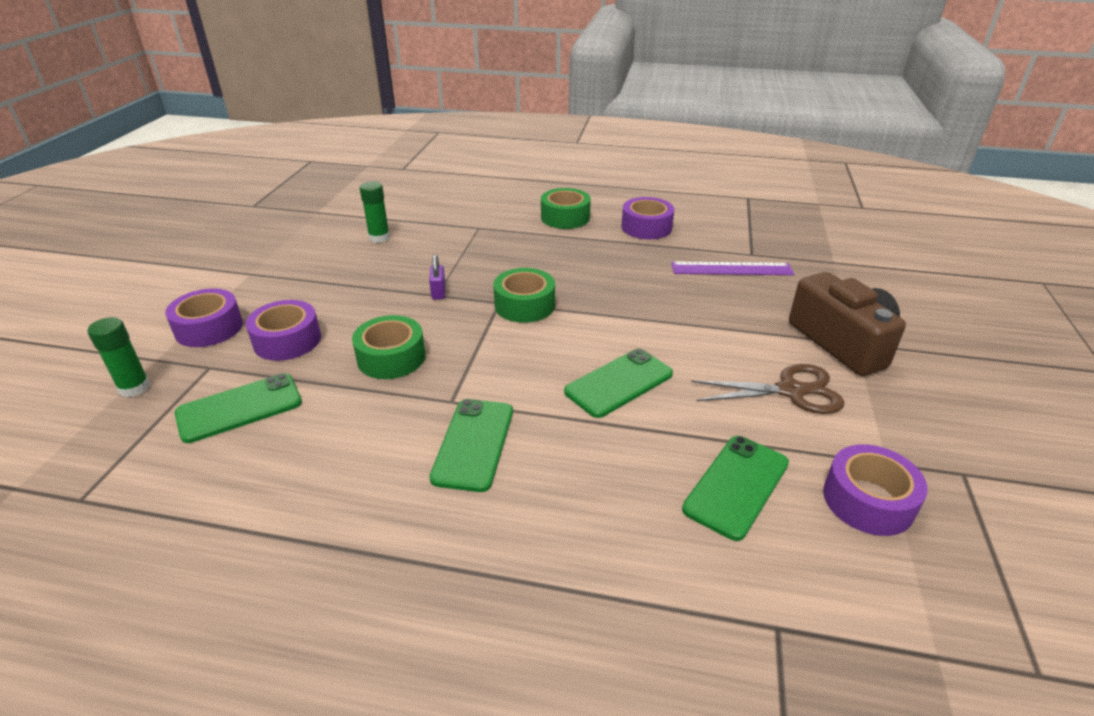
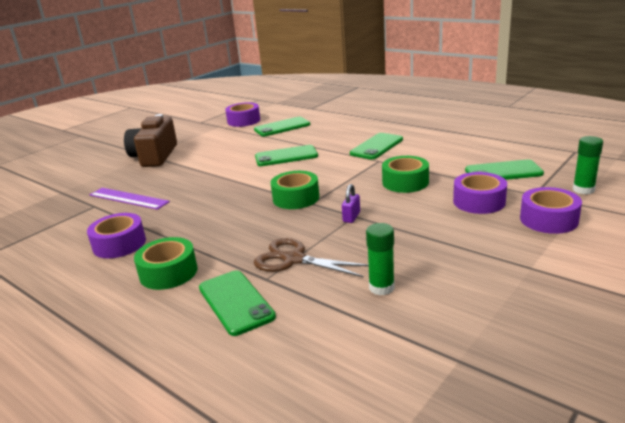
camera: 150 degrees left, 10 degrees down
(486, 211) = (235, 302): none -> green phone
(790, 391) = (214, 145): brown scissors -> brown scissors (294, 259)

